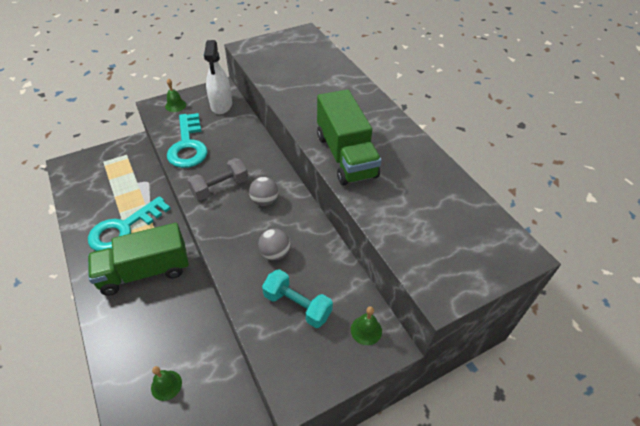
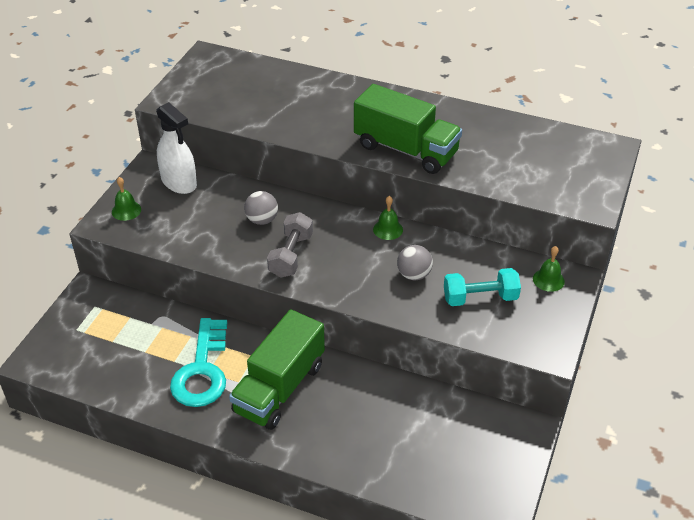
camera: 40 degrees left, 5 degrees down
(166, 385) = (421, 448): green bell -> green bell (388, 229)
(188, 145) = (202, 240): turquoise key -> none
(264, 201) = (348, 241): grey ball -> grey ball (262, 220)

